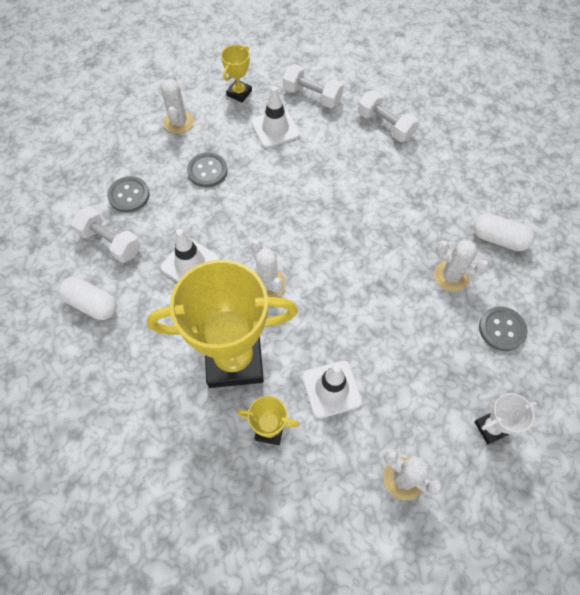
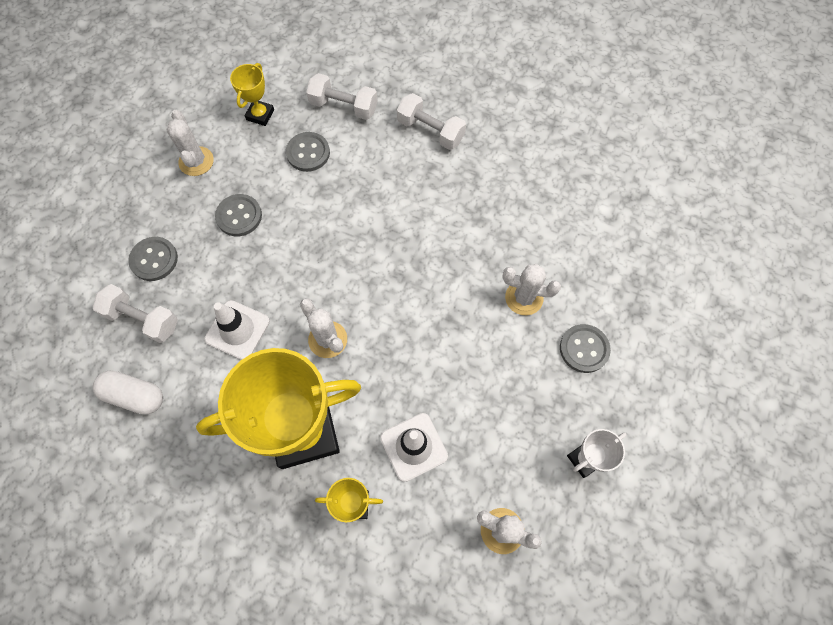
camera: 10 degrees left, 5 degrees up
(275, 129) = (308, 153): white traffic cone -> grey button
(499, 239) = (569, 246): white capsule -> none

